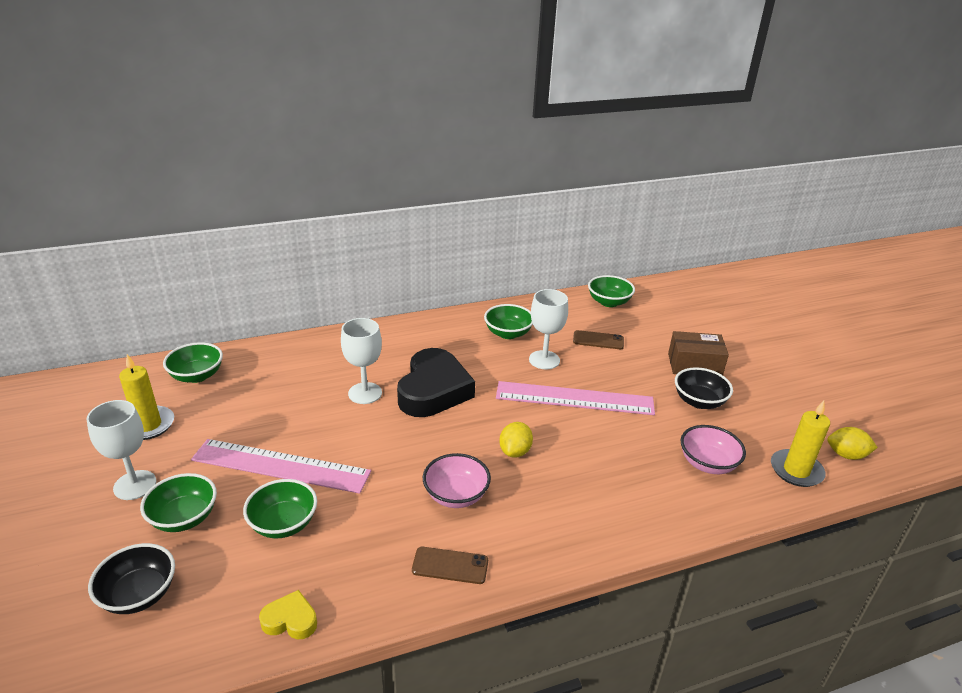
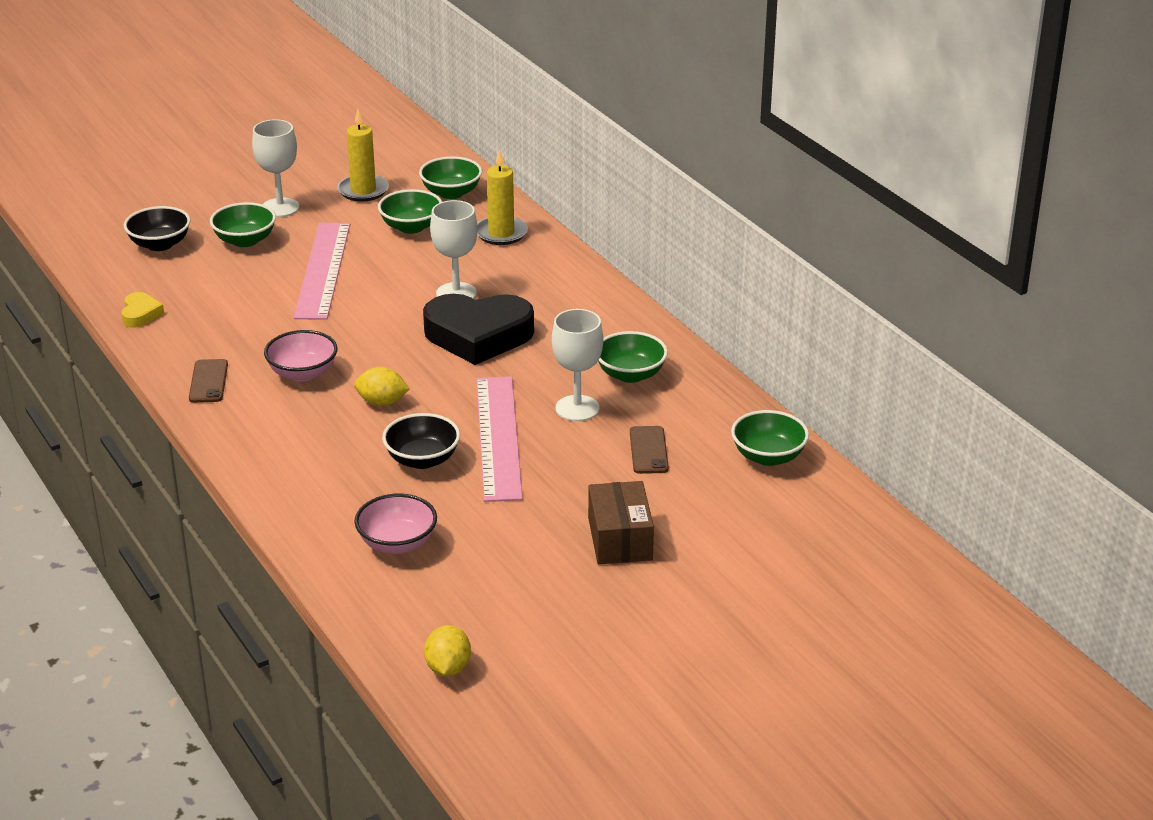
camera: 80 degrees right, 0 degrees up
(283, 523) = (246, 288): green bowl -> green bowl (411, 227)
(699, 401) = (528, 540): black bowl -> black bowl (422, 459)
(796, 470) = (403, 617): yellow candle -> yellow candle (501, 233)

